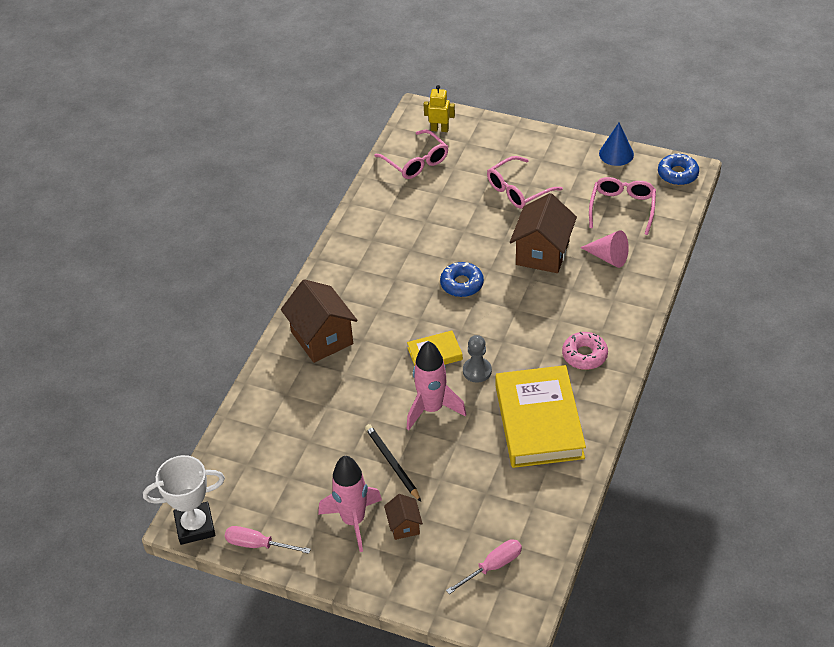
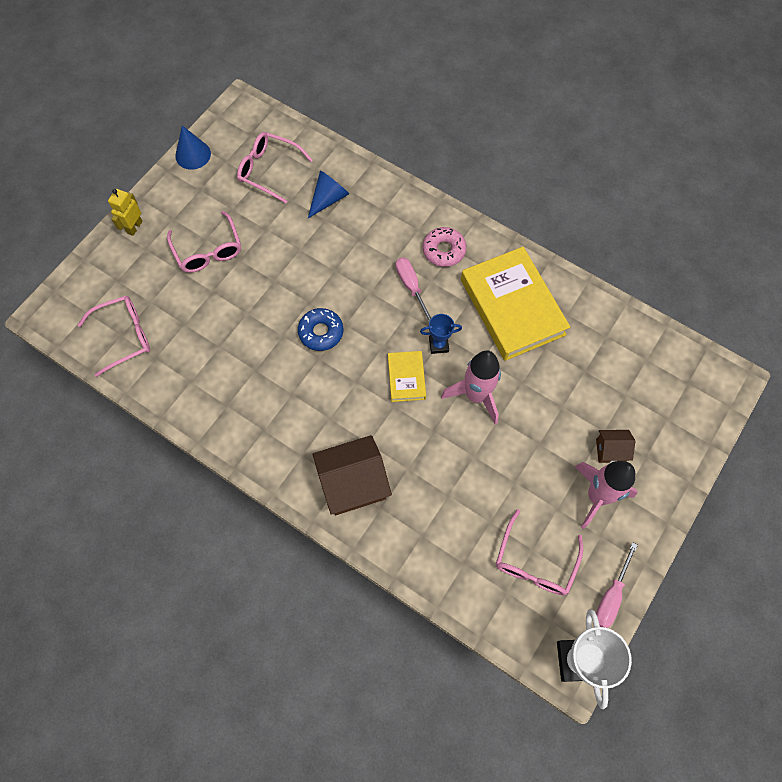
camera: 80 degrees left, 20 degrees up
(278, 481) = (535, 562): none -> pink glasses
(392, 463) = (534, 446): black pencil -> none
(439, 129) = (83, 302): yellow robot -> yellow robot (134, 227)
(477, 371) = (438, 345): grey pawn -> blue trophy
(492, 566) = (666, 384): pink screwdriver -> pink screwdriver (411, 287)
(539, 421) = (512, 307): yellow book -> yellow book turned 60 degrees clockwise
(542, 253) = (304, 251): brown house -> none
(608, 257) = (328, 199): pink cone -> blue cone
(677, 174) = (241, 115): blue donut -> none

